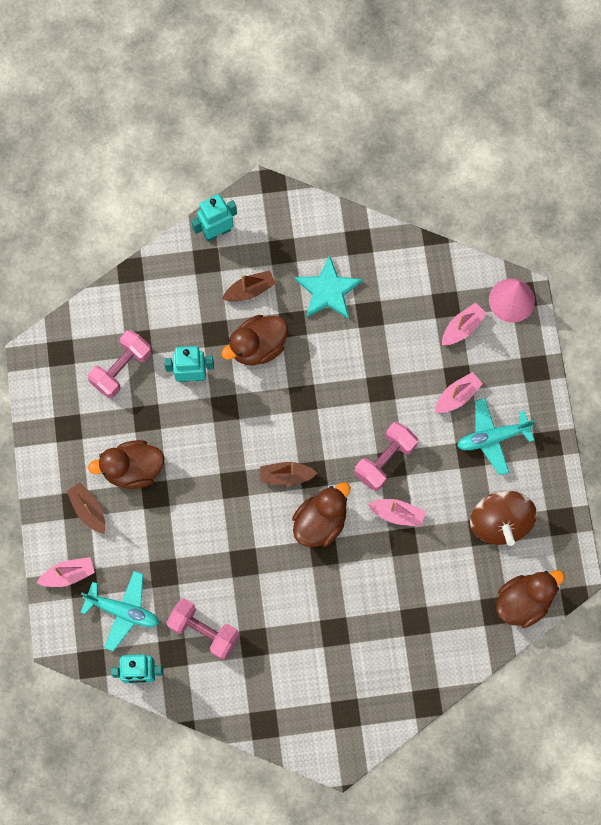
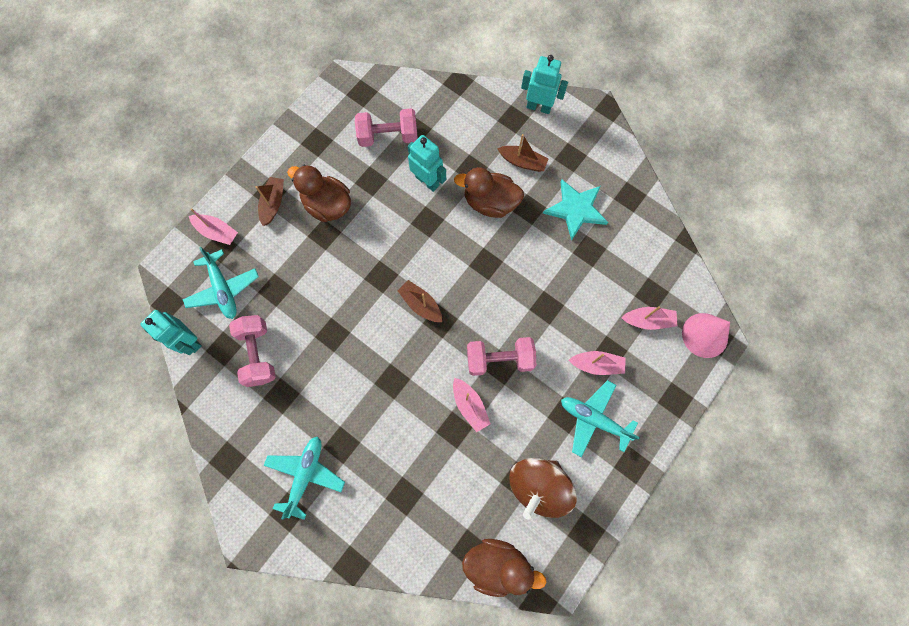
camera: 45 degrees right, 0 degrees up
(320, 522) = (411, 358): brown duck -> none
(331, 677) = (305, 475): none -> turquoise plane

